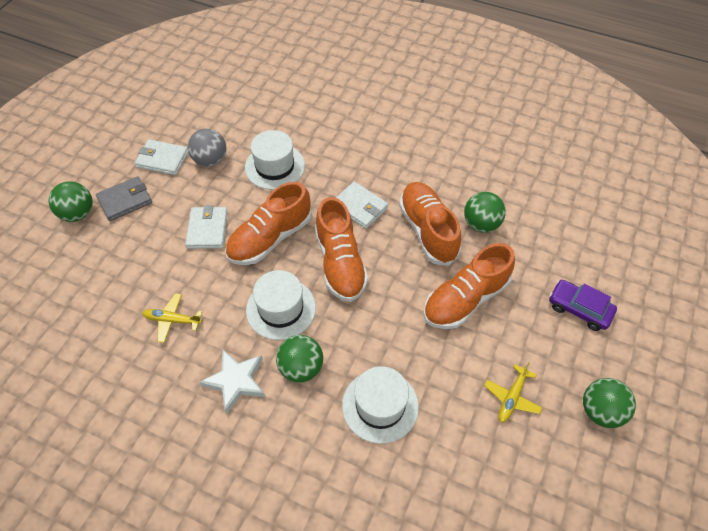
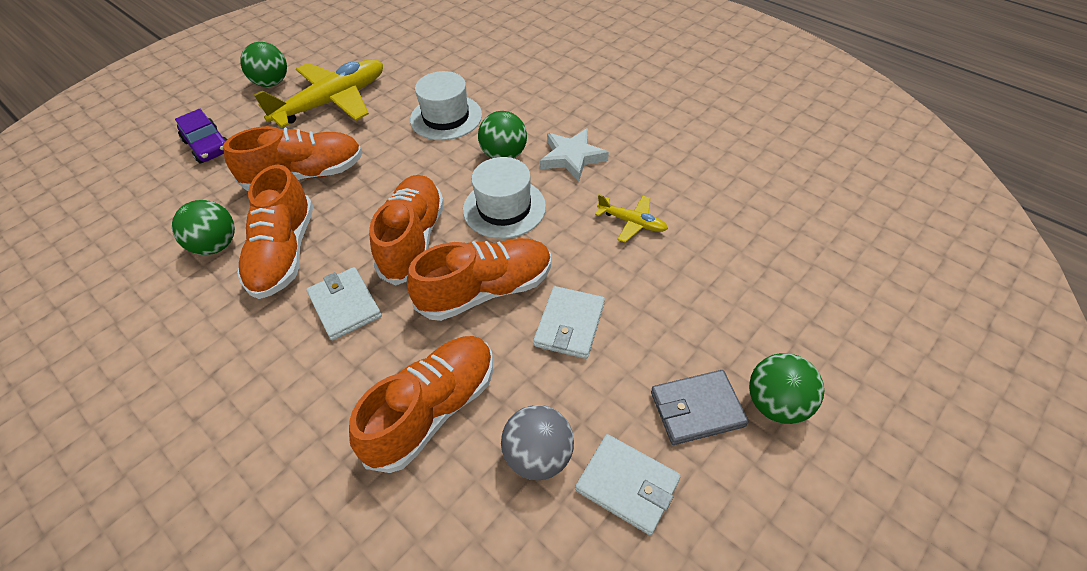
camera: 160 degrees left, 5 degrees down
(275, 166) = (433, 410): white hat -> orange shoe
(512, 397) = (332, 102): yellow plane -> yellow plane, size x2.16

